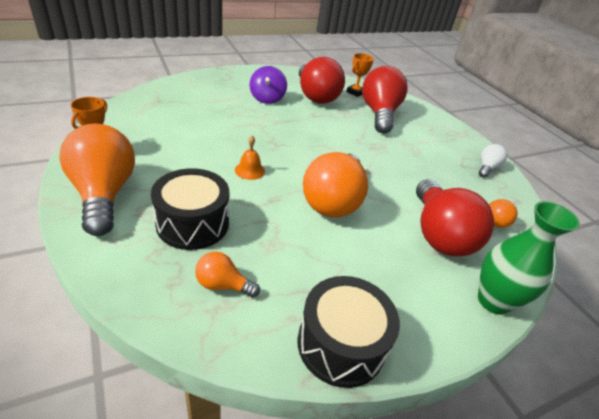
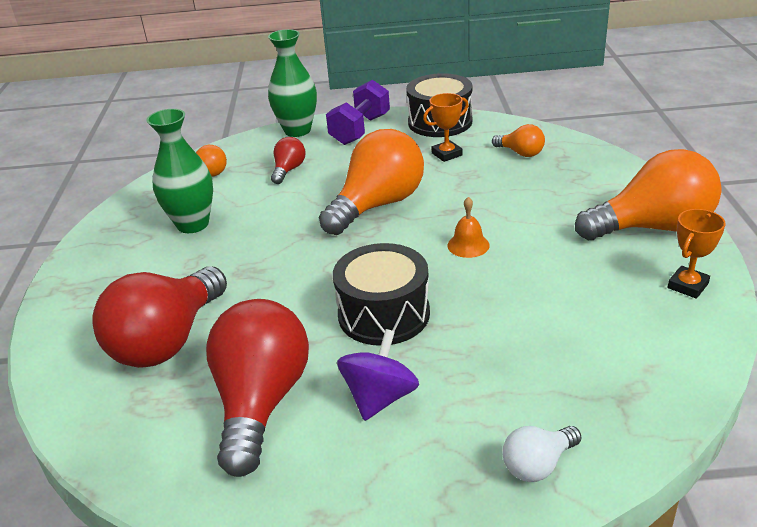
camera: 150 degrees left, 5 degrees down
(104, 194) = (652, 227): orange light bulb -> orange light bulb turned 105 degrees counterclockwise
(193, 223) = (546, 194): black drum -> black drum (384, 314)
(355, 92) = (151, 413): orange trophy -> orange trophy (447, 154)
(426, 311) = (360, 130): none -> purple dumbbell
(439, 234) = (288, 170): red light bulb -> red light bulb, size x0.47
(448, 175) = (193, 224): none -> green vase
(487, 168) = (120, 230): white light bulb -> white light bulb (538, 465)

